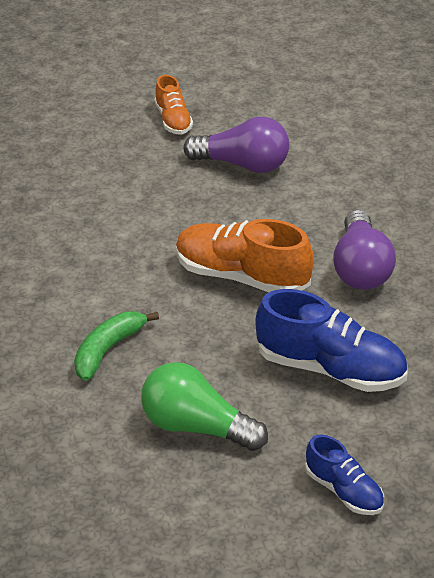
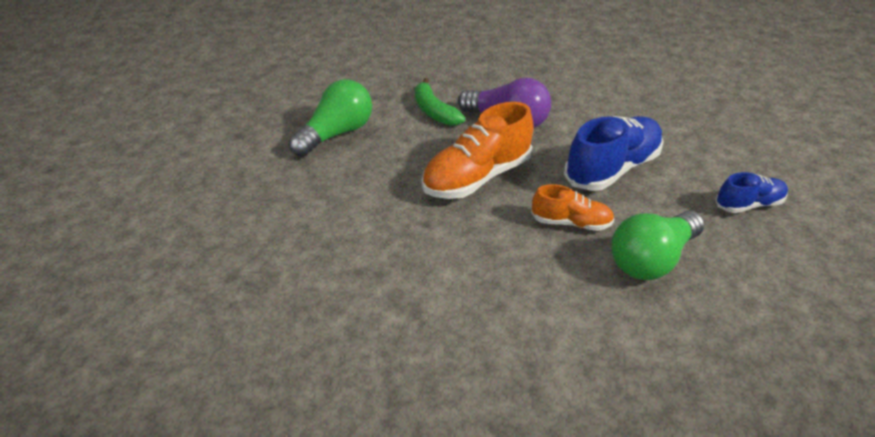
camera: 65 degrees left, 0 degrees up
(108, 350) = (524, 286): green banana -> green banana (434, 111)
(173, 120) = (237, 150): orange shoe -> orange shoe (571, 223)
(243, 164) = (336, 134): purple light bulb -> green light bulb

